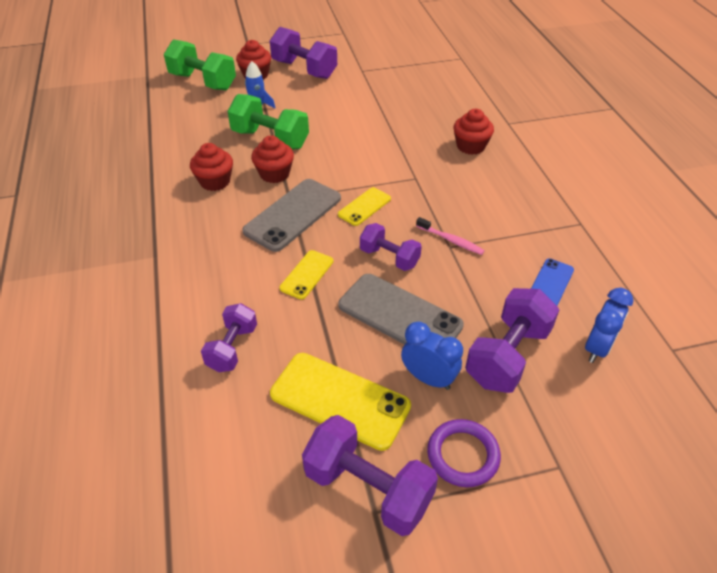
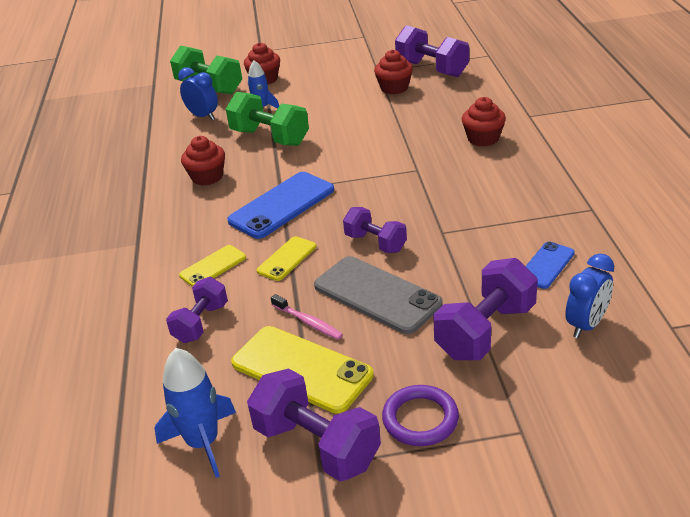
camera: 10 degrees right, 10 degrees down
(254, 488) = (203, 442): none -> blue rocket
(274, 174) = (269, 169): red cupcake -> red cupcake (394, 88)
(293, 214) = (281, 205): grey phone -> blue phone
(304, 69) = (316, 72): purple dumbbell -> purple dumbbell (432, 69)
(364, 206) = (357, 197): yellow phone -> yellow phone (213, 266)
(428, 378) = (397, 351): blue clock -> blue clock (203, 116)
(451, 240) = (444, 226): pink toothbrush -> pink toothbrush (308, 322)

